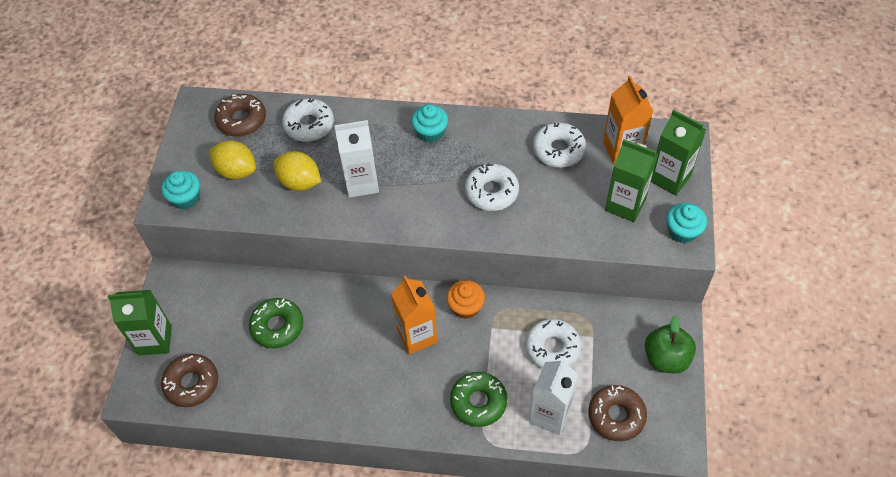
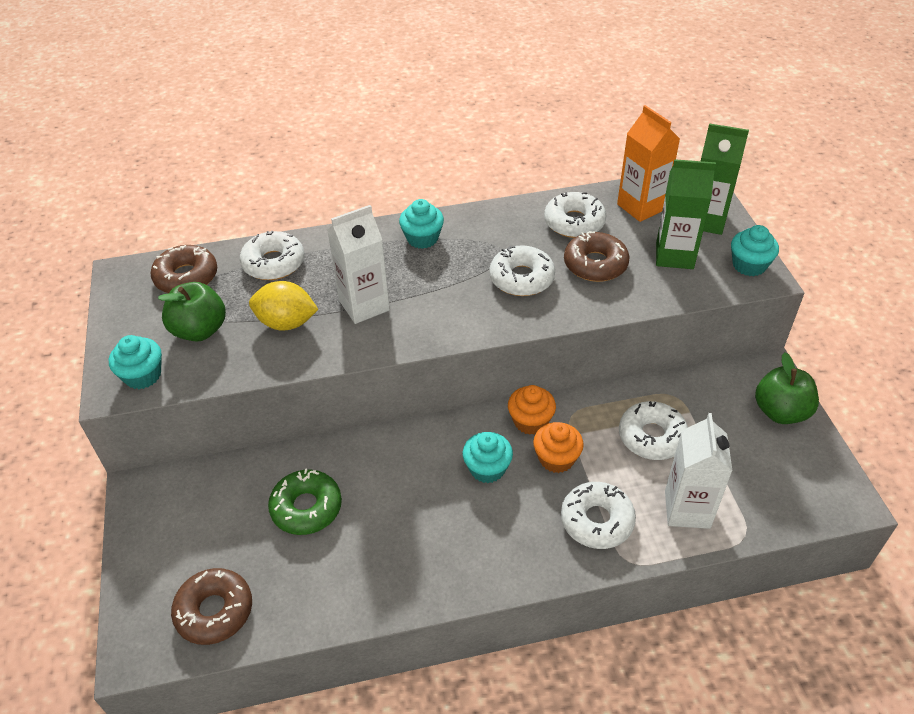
camera: 20 degrees left, 10 degrees down
(155, 340) = (143, 572): green carton -> none
(236, 171) = (200, 330): yellow lemon -> green apple
(417, 336) = (487, 468): orange carton -> turquoise cupcake
(471, 343) = (556, 458): none -> orange cupcake
(478, 402) = (597, 521): green donut -> white donut
(616, 416) = (761, 488): brown donut -> brown donut (595, 264)

